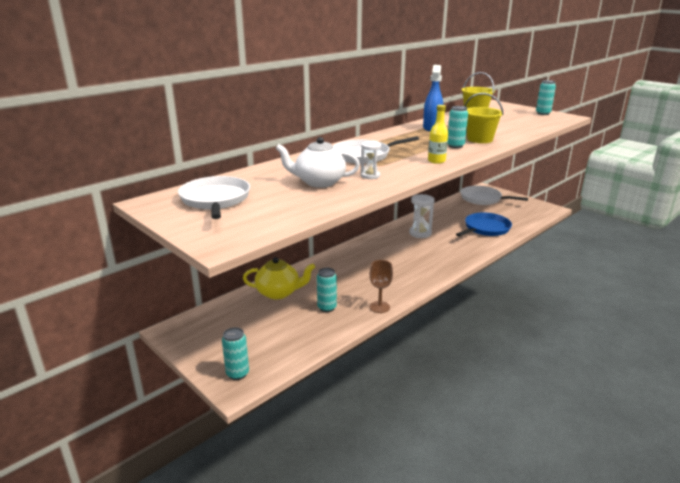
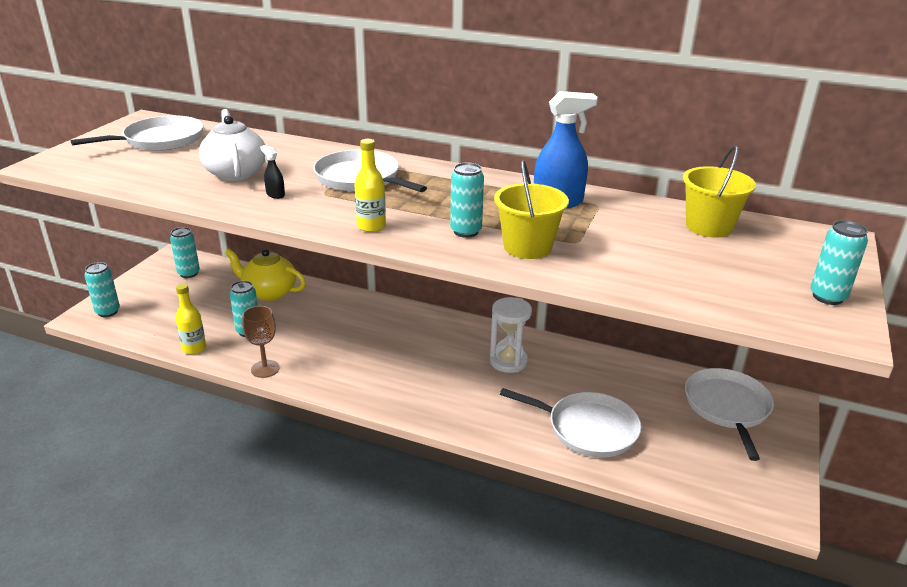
camera: 65 degrees right, 5 degrees up
(210, 325) = (189, 273): none -> turquoise can
(278, 292) = (269, 292): yellow teapot -> yellow teapot turned 135 degrees clockwise
(333, 333) = (194, 348): none -> yellow bottle
(370, 176) = (275, 194): white hourglass -> black spray bottle
(485, 228) = (588, 428): blue pan -> white pan

